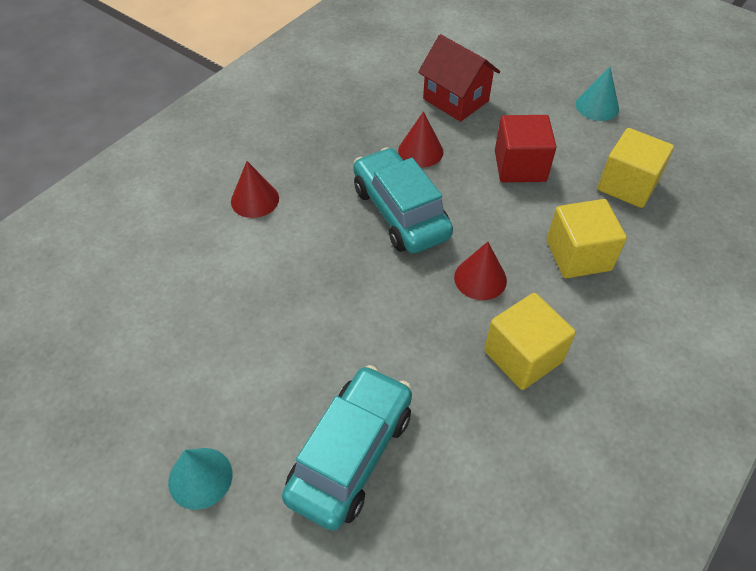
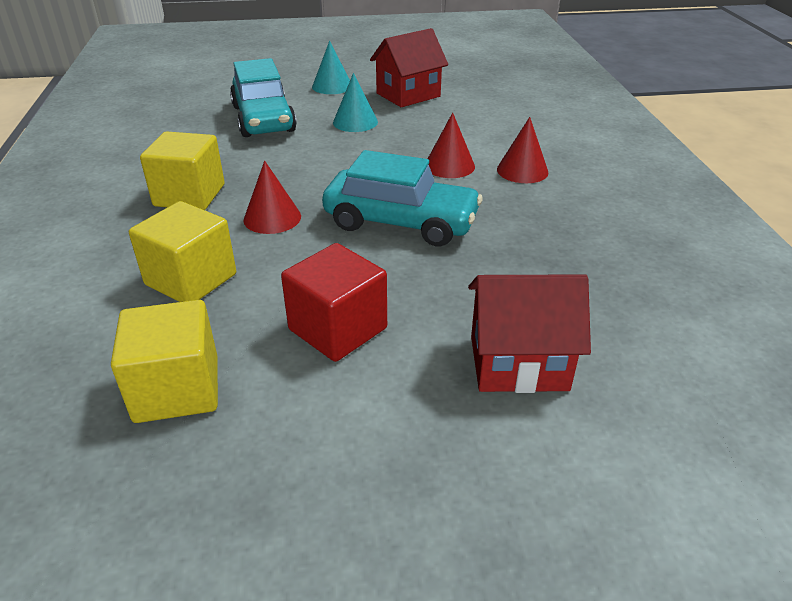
camera: 135 degrees right, 15 degrees down
(161, 381) = (408, 95): none -> red house
(420, 151) = (462, 278): red cone -> red cone (449, 166)
(597, 106) = (316, 504): turquoise cone -> turquoise cone (355, 122)

